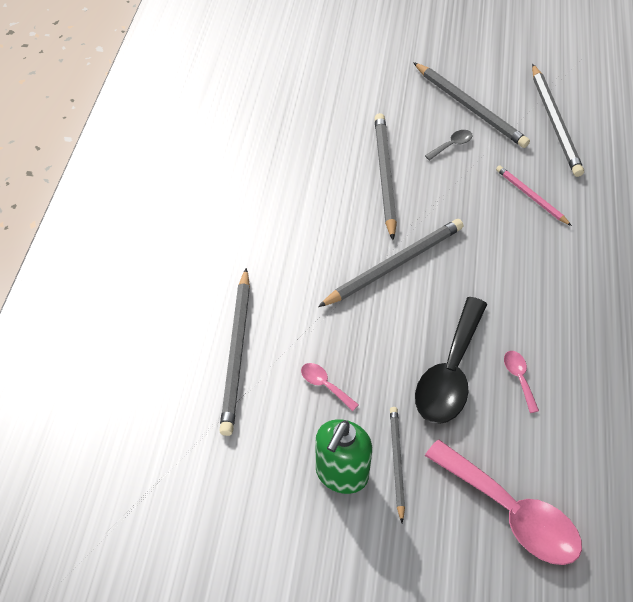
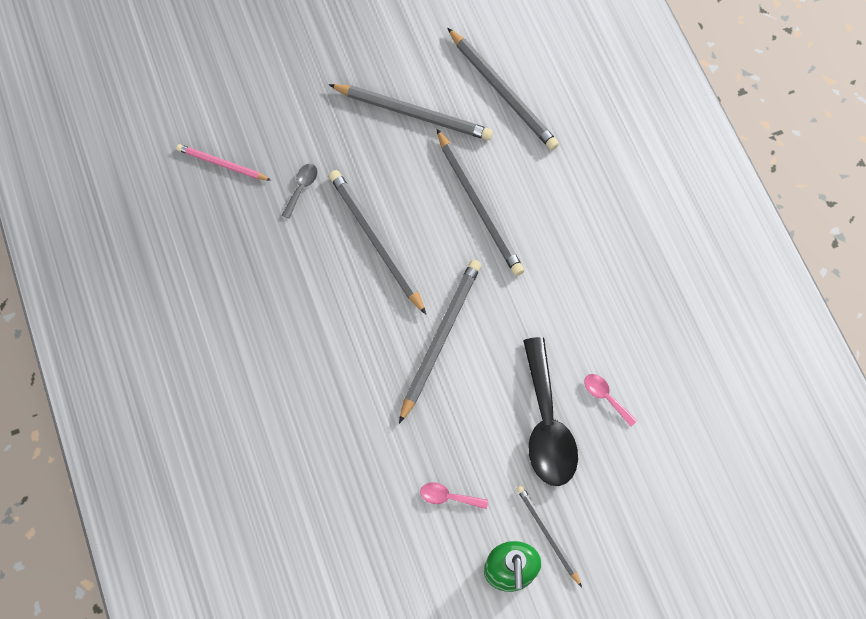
camera: 30 degrees left, 15 degrees up
(237, 353) = (353, 509): grey pencil -> grey pencil (479, 205)
(452, 145) = (420, 170): grey spoon -> grey spoon (301, 188)
(511, 512) = (659, 526): pink spoon -> none
(531, 196) = (523, 194): pink pencil -> pink pencil (222, 164)

